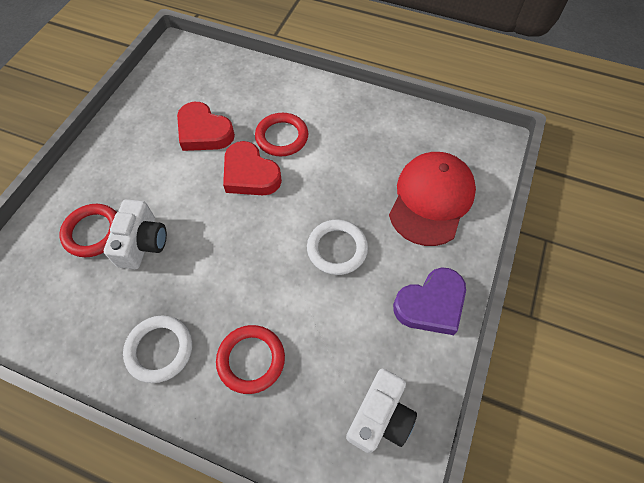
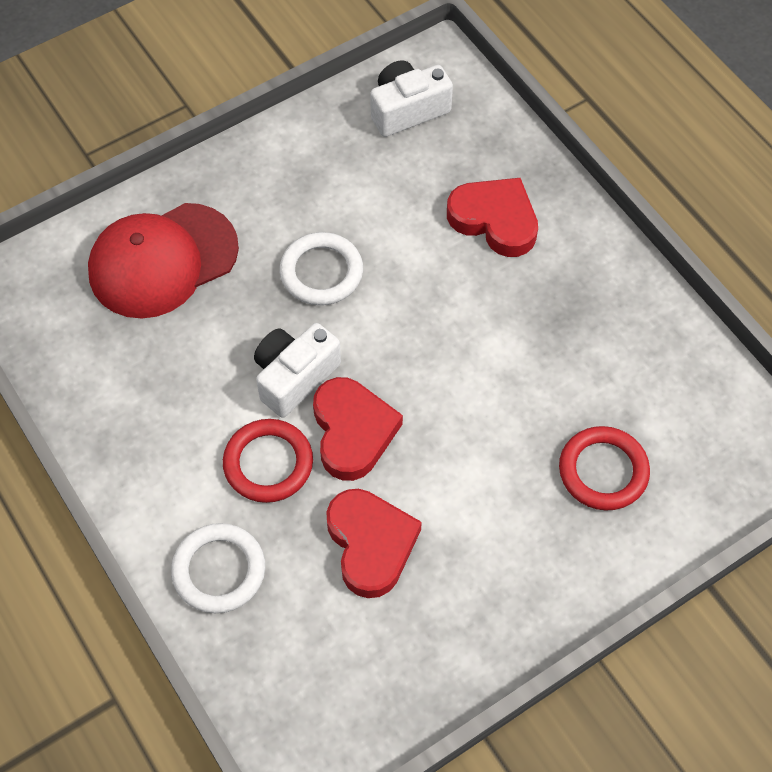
camera: 145 degrees left, 0 degrees up
(142, 243) = (546, 417): white camera -> white camera (294, 377)
(159, 350) = (584, 283): white ring -> white ring (219, 570)
(251, 360) = (495, 220): red ring -> red heart
(431, 304) = (274, 163): purple heart -> none

